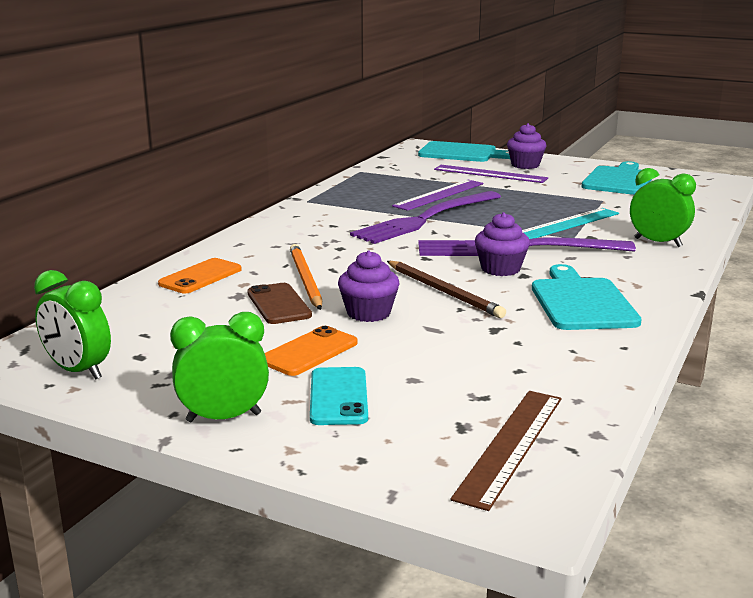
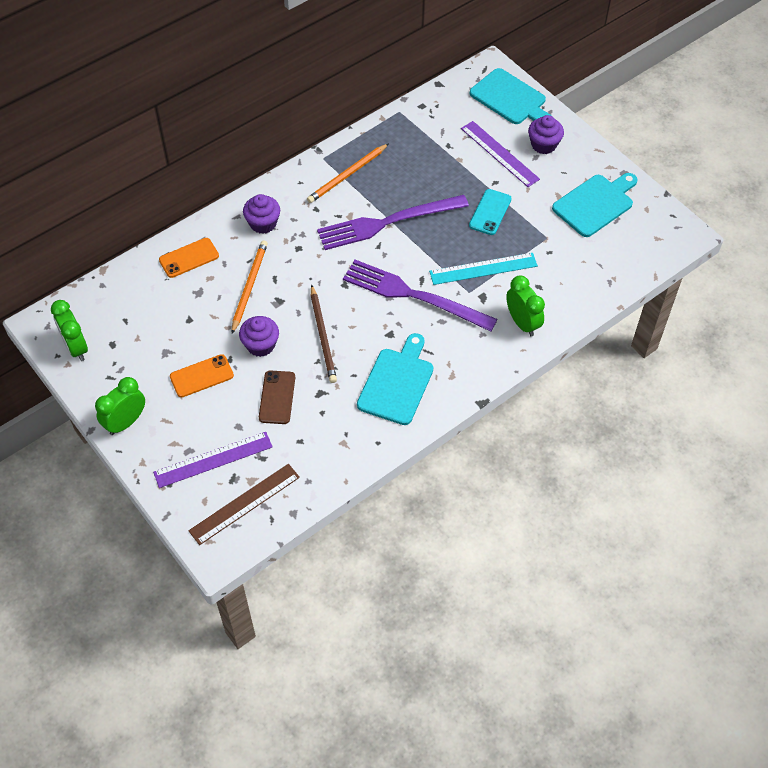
camera: 25 degrees right, 35 degrees up
(223, 417) = (126, 422): green clock -> green clock turned 60 degrees counterclockwise
(278, 304) = (215, 313): brown phone -> brown phone (277, 397)
(338, 397) = (190, 427): turquoise phone -> turquoise phone (490, 212)
(346, 204) = (347, 175): none -> orange pencil
(439, 195) = (428, 181): purple ruler -> purple ruler (213, 459)
(500, 269) = (381, 320): purple cupcake -> purple cupcake (263, 223)

